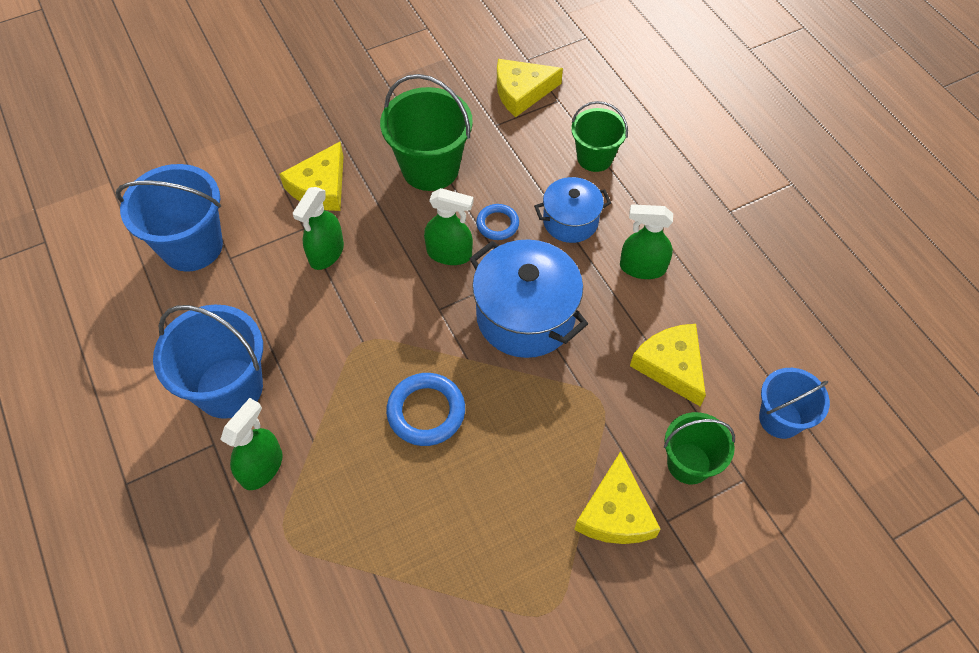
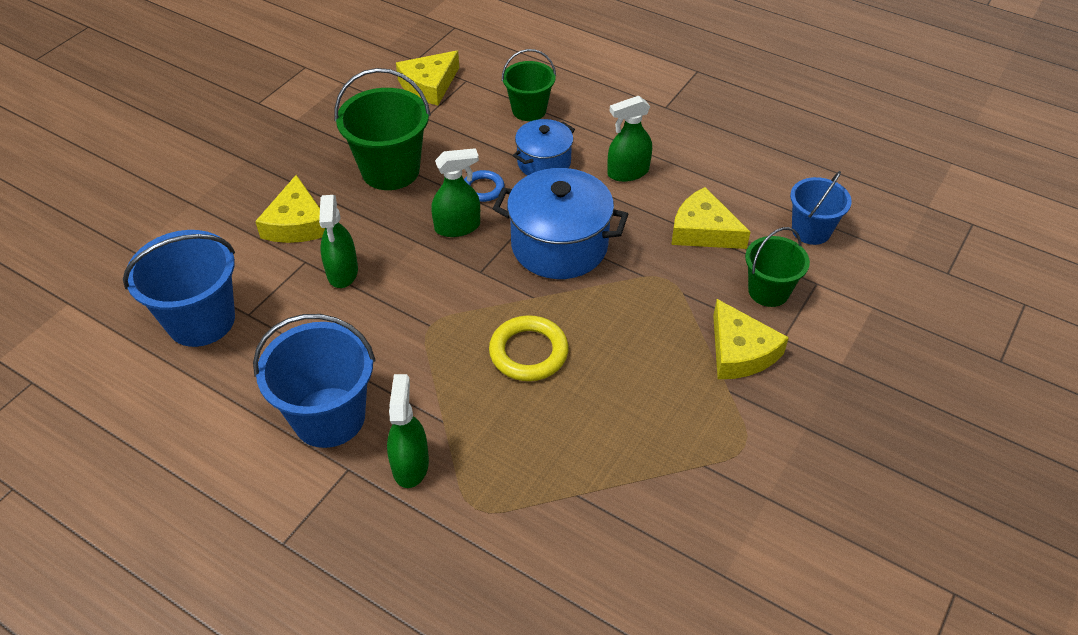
camera: 30 degrees left, 10 degrees down
(426, 412) = (528, 352): blue ring -> yellow ring

